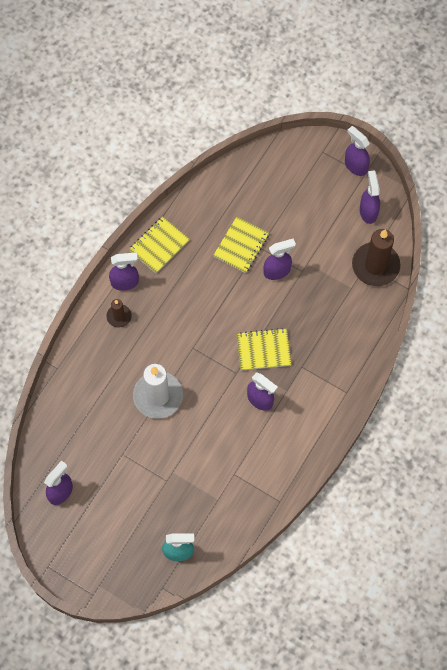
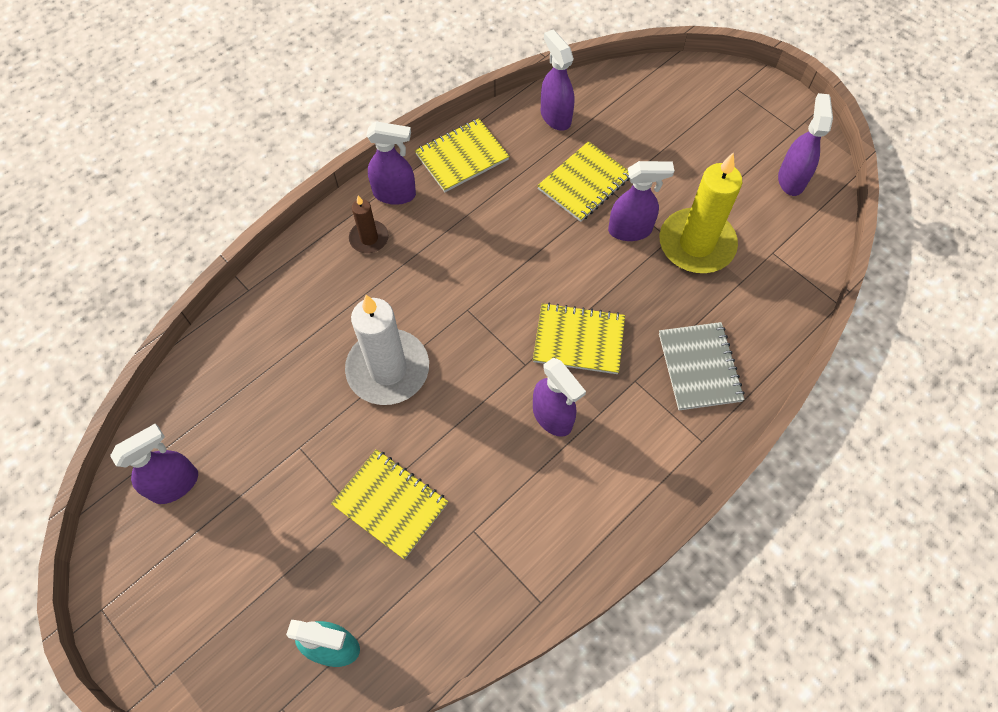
camera: 15 degrees right, 5 degrees down
(184, 472) = (390, 504): none -> yellow notebook
(319, 271) = (696, 244): none -> yellow candle
(336, 349) = (699, 367): none -> grey notebook
(355, 166) = (783, 116): purple spray bottle -> purple spray bottle (555, 116)
(375, 265) = (789, 257): brown candle -> none

